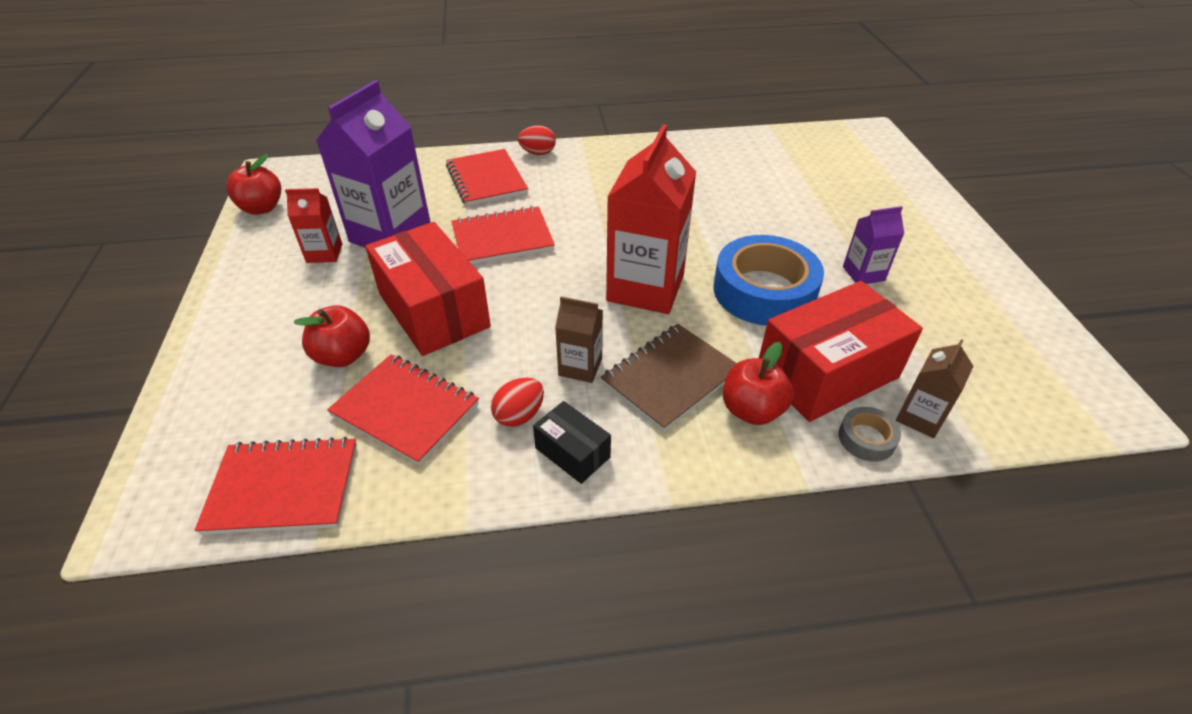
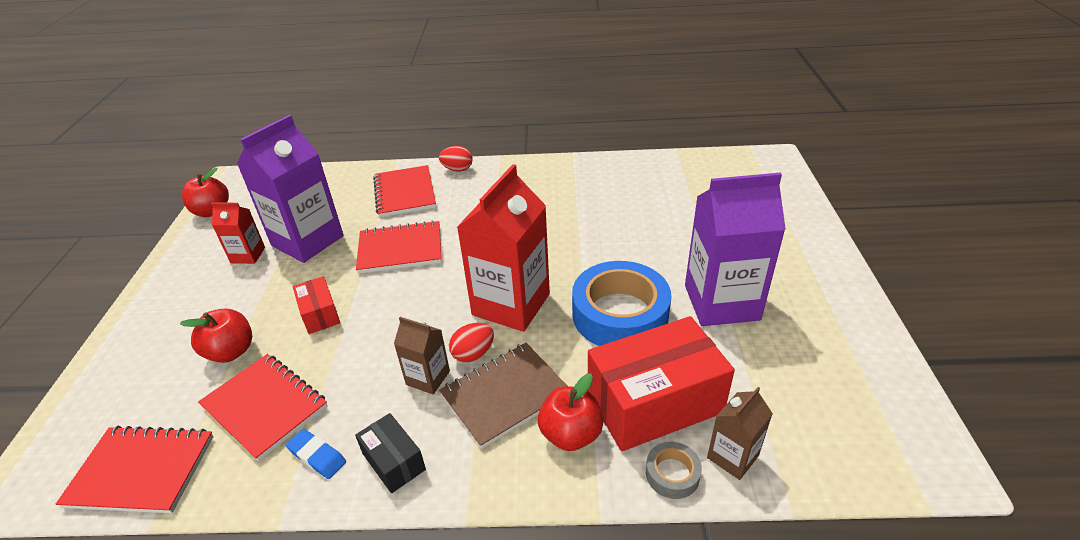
camera: 10 degrees right, 5 degrees down
(434, 310) = (320, 314): red box -> red box, size x0.49
(485, 455) = (317, 456): none -> blue eraser
(519, 415) = (359, 421): red egg -> red egg (473, 354)
(863, 273) = (721, 302): purple carton -> purple carton, size x2.03

